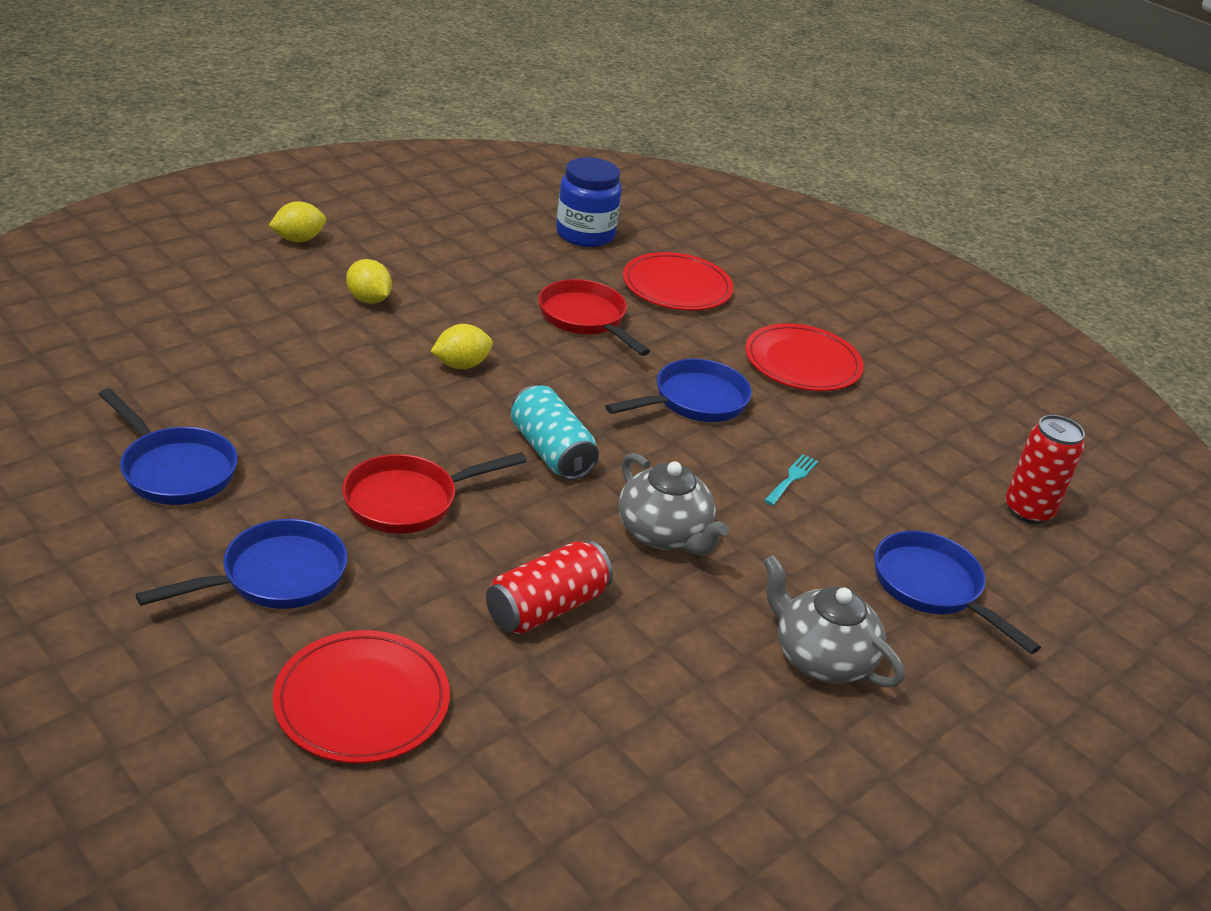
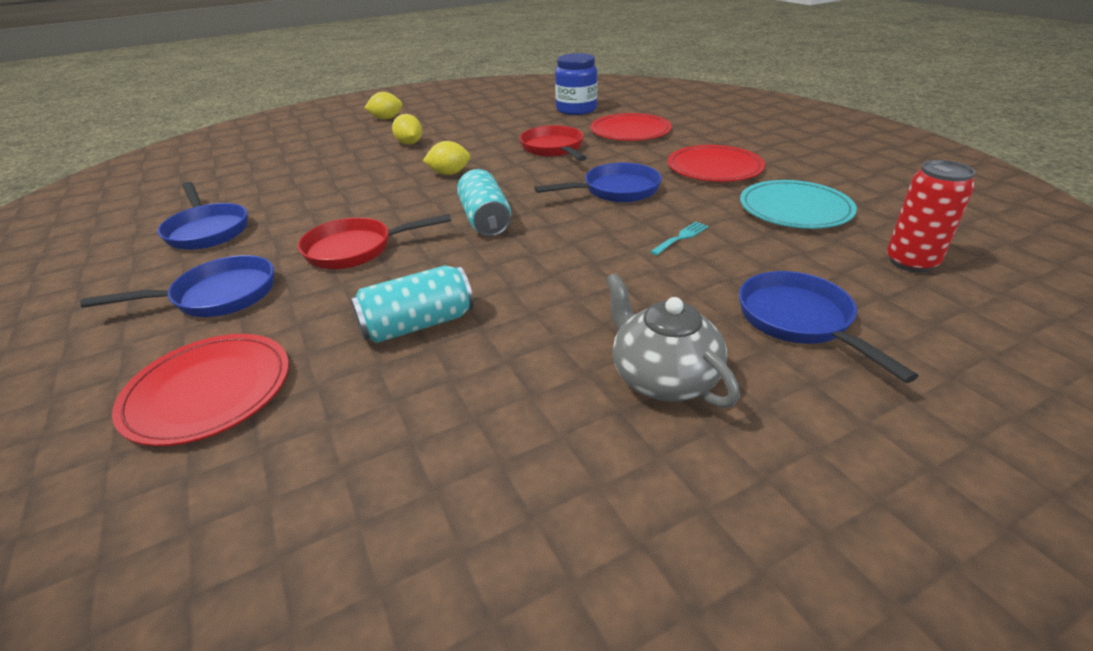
camera: 20 degrees right, 0 degrees up
(547, 608) = (418, 325): red can -> turquoise can
(664, 534) = (550, 274): grey teapot -> none
(906, 434) = (795, 209): none -> turquoise plate

